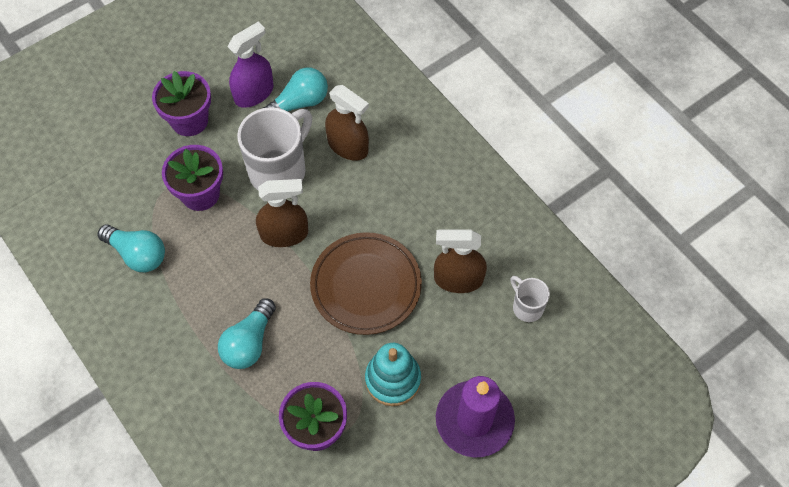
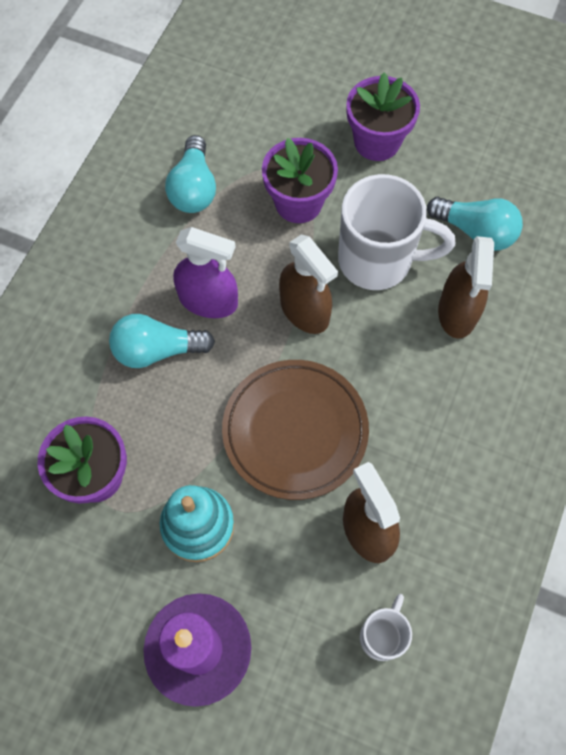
camera: 60 degrees right, 5 degrees up
(254, 93) = (454, 181): purple spray bottle -> purple spray bottle (208, 301)

